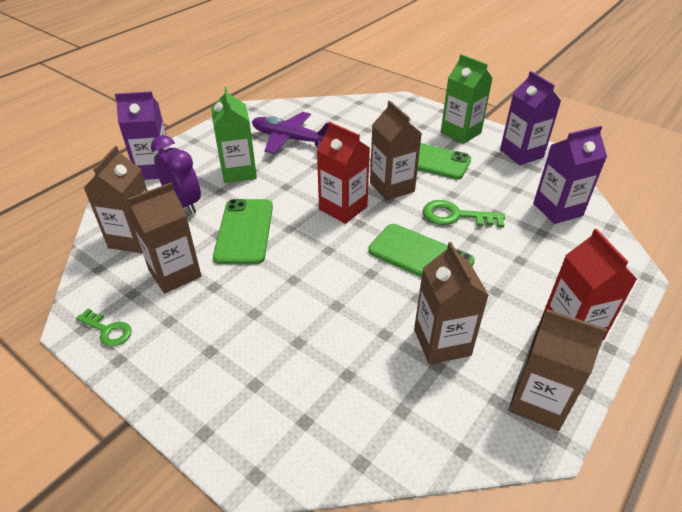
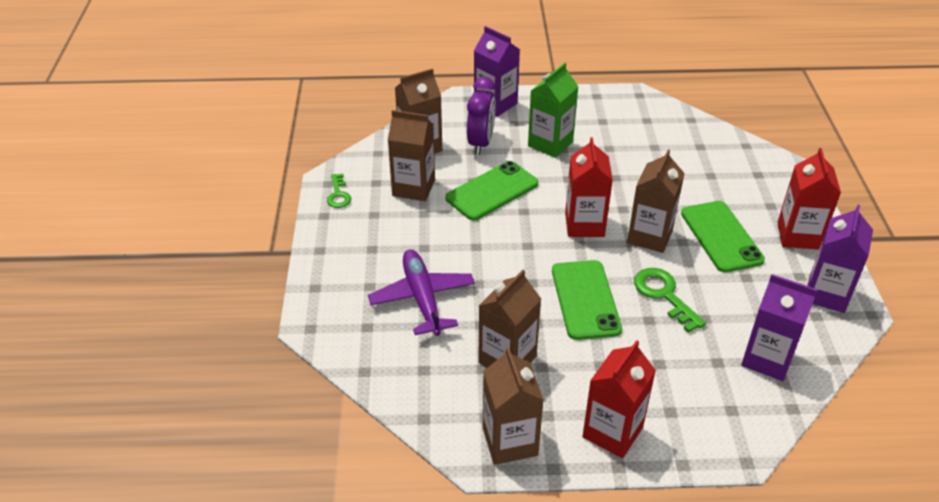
camera: 50 degrees right, 0 degrees up
(291, 139) = (629, 143): purple plane -> purple plane (422, 299)
(460, 133) = (798, 236): green carton -> red carton

